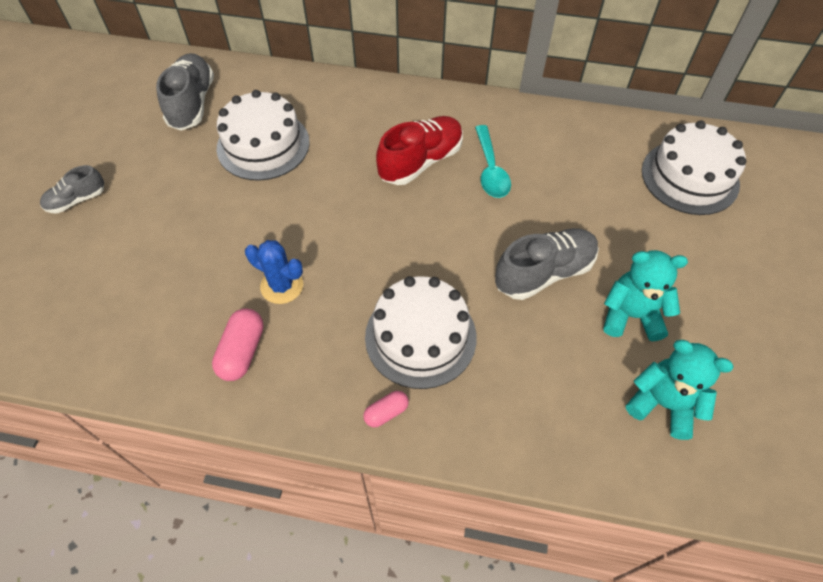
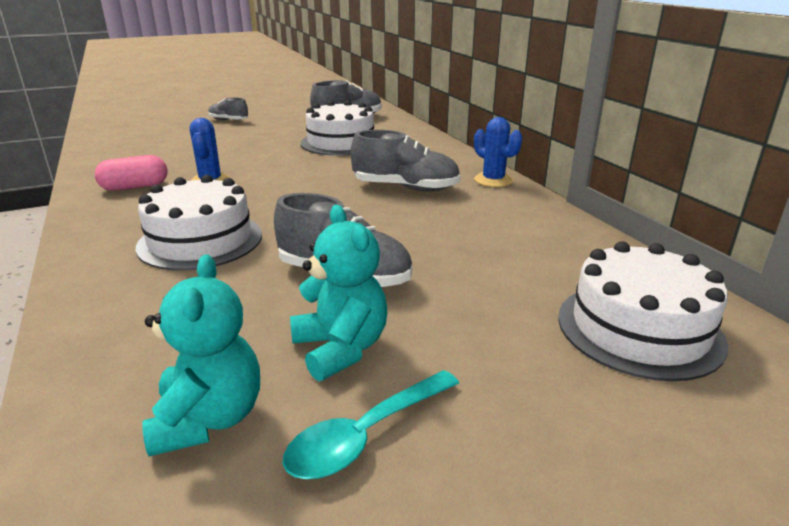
camera: 55 degrees right, 30 degrees down
(386, 412) = (100, 250): pink capsule -> none
(421, 161) = (405, 188): red shoe -> grey shoe
(451, 103) = (493, 180): none -> blue cactus
(490, 170) = (443, 215): turquoise spoon -> turquoise spoon (366, 435)

